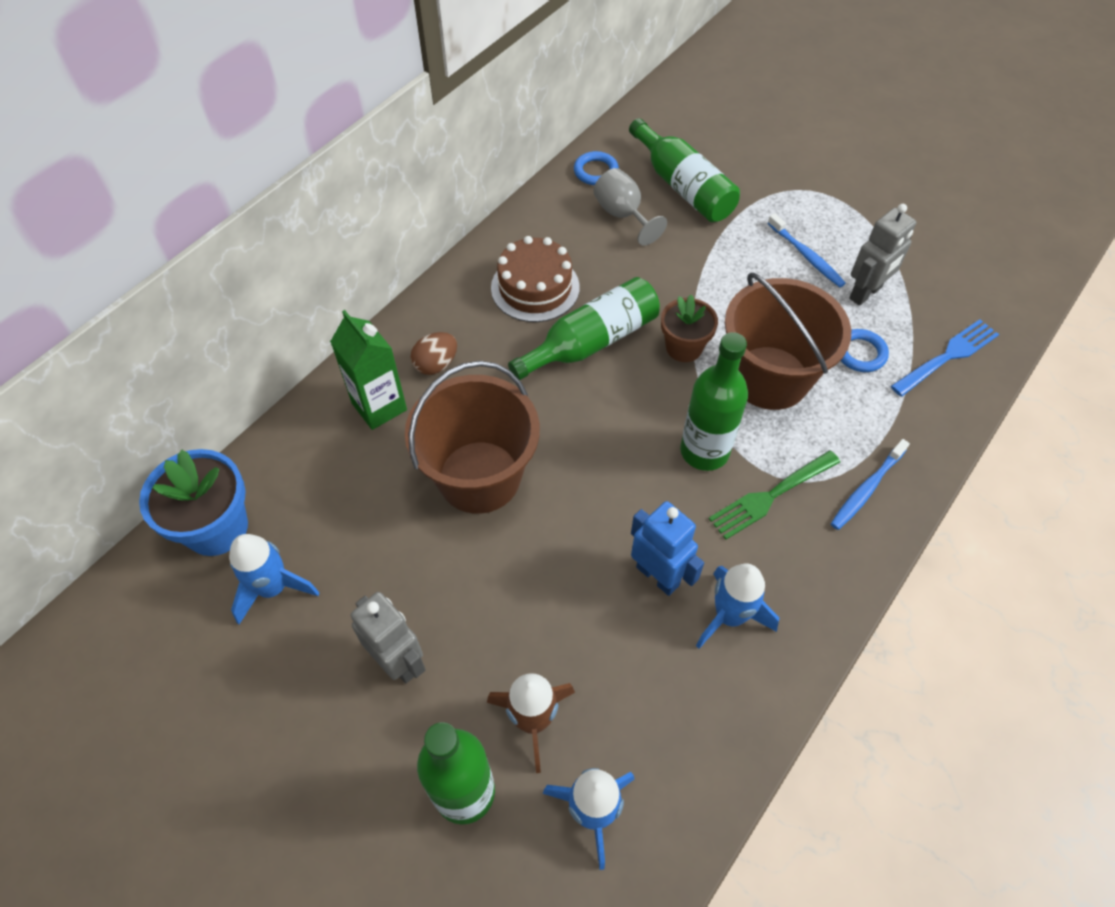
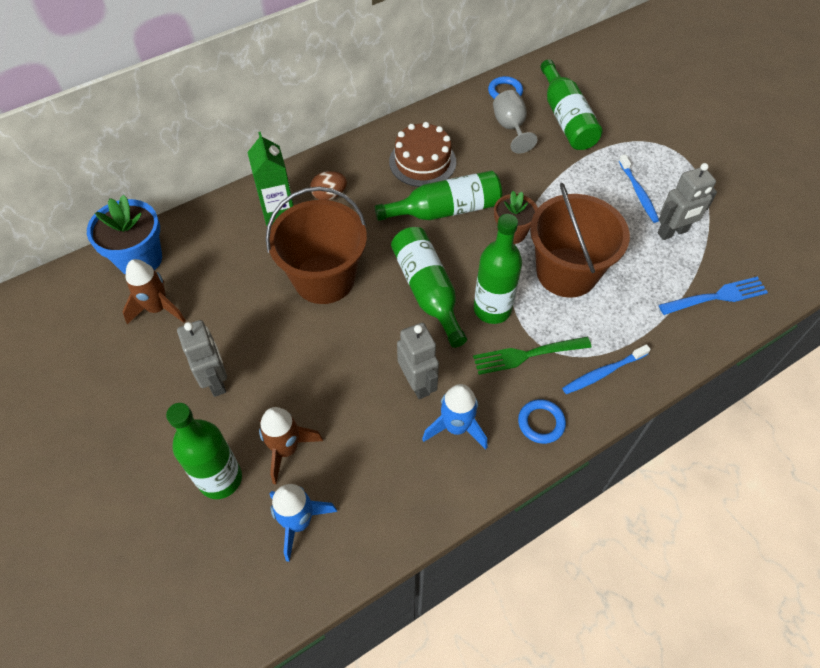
camera: 20 degrees right, 0 degrees up
(273, 588) = (158, 308): blue rocket -> brown rocket
(616, 452) = (427, 291): none -> green bottle
(658, 576) = (417, 383): blue robot -> grey robot
(860, 353) = (646, 275): blue ring -> blue ring (541, 423)

